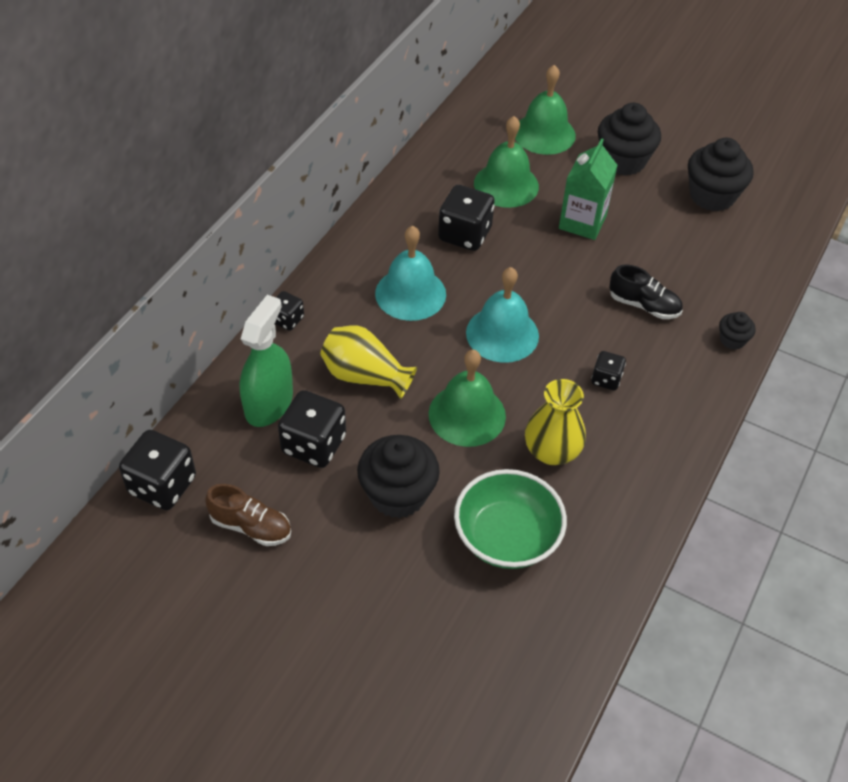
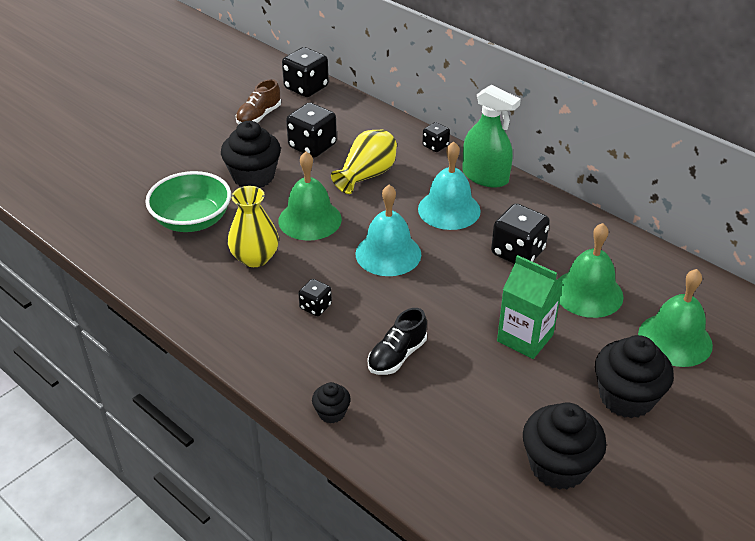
camera: 105 degrees right, 10 degrees down
(269, 404) = (356, 131): green spray bottle -> green spray bottle (485, 176)

